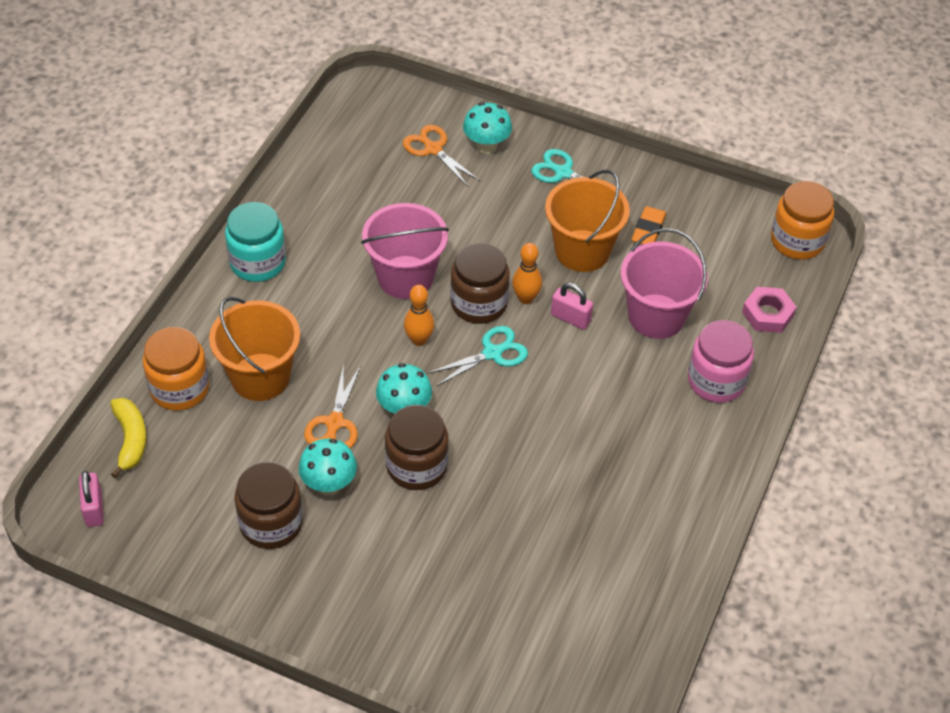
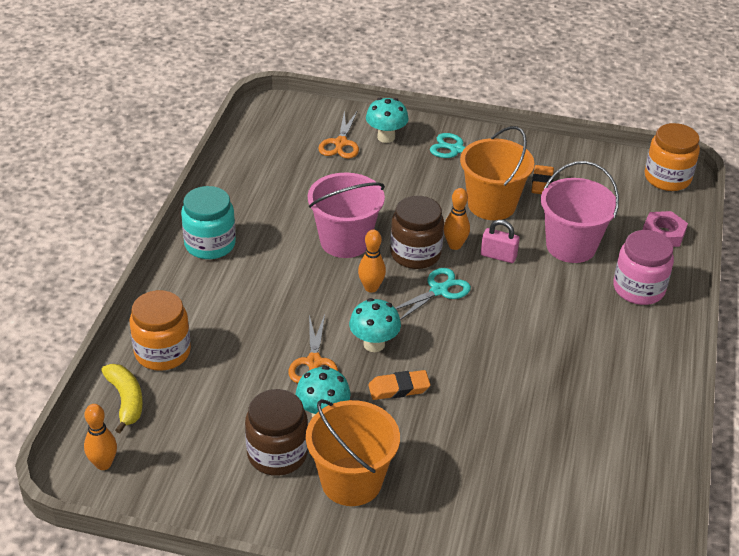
camera: 10 degrees left, 10 degrees down
(94, 509) = (103, 464): pink padlock -> orange bowling pin
(260, 377) = (235, 334): orange bucket -> orange bucket (351, 481)
(417, 466) = (399, 388): brown jar -> orange eraser
(432, 148) = (340, 143): orange scissors -> orange scissors turned 120 degrees counterclockwise

